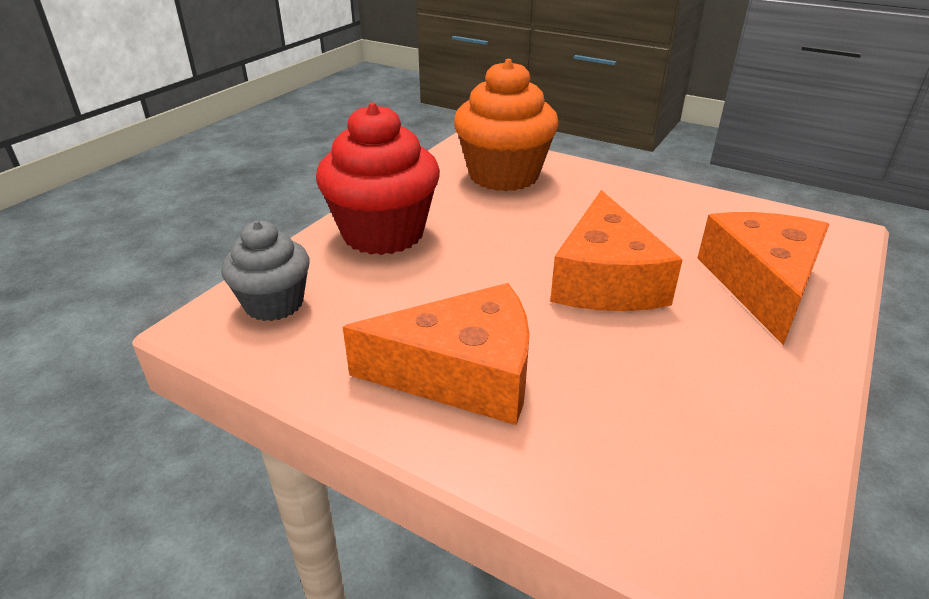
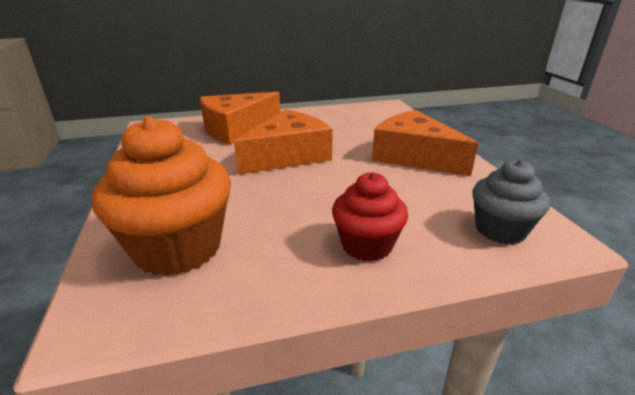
camera: 135 degrees left, 5 degrees down
(383, 233) = (366, 245): red cupcake -> red cupcake, size x0.61

